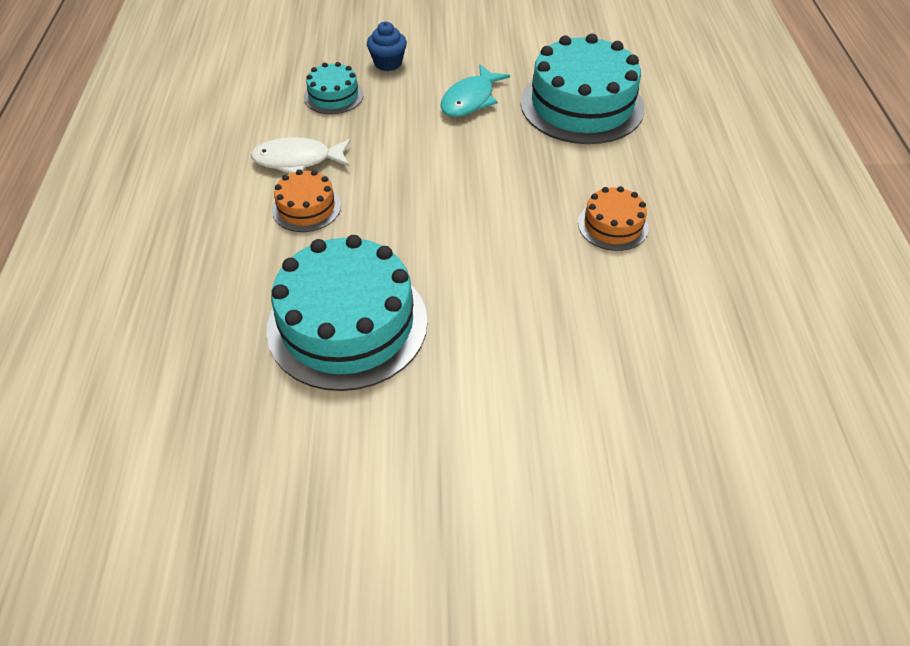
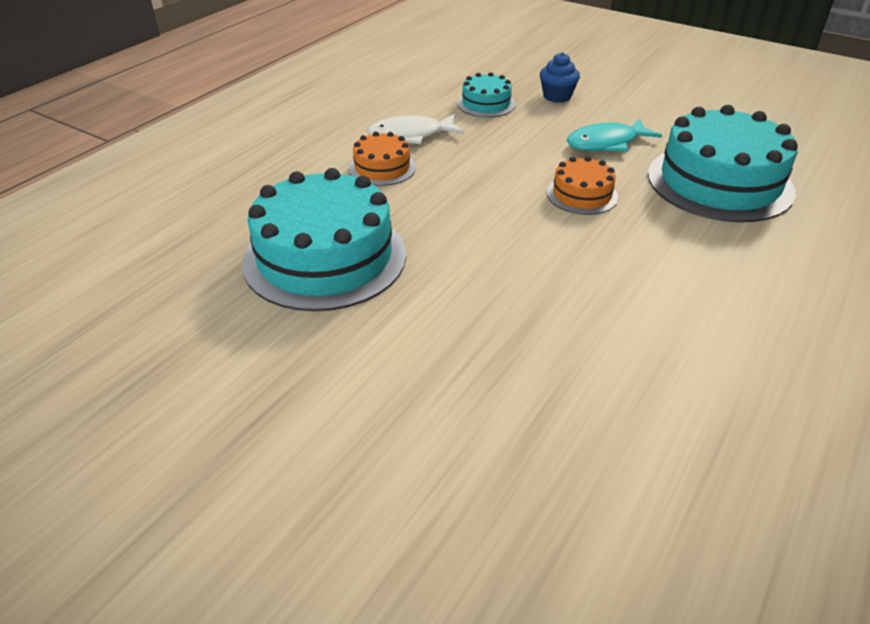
camera: 35 degrees right, 10 degrees down
(297, 160) = (410, 135): white fish -> white fish turned 45 degrees counterclockwise
(613, 225) = (653, 288): orange cake -> orange cake (582, 195)

